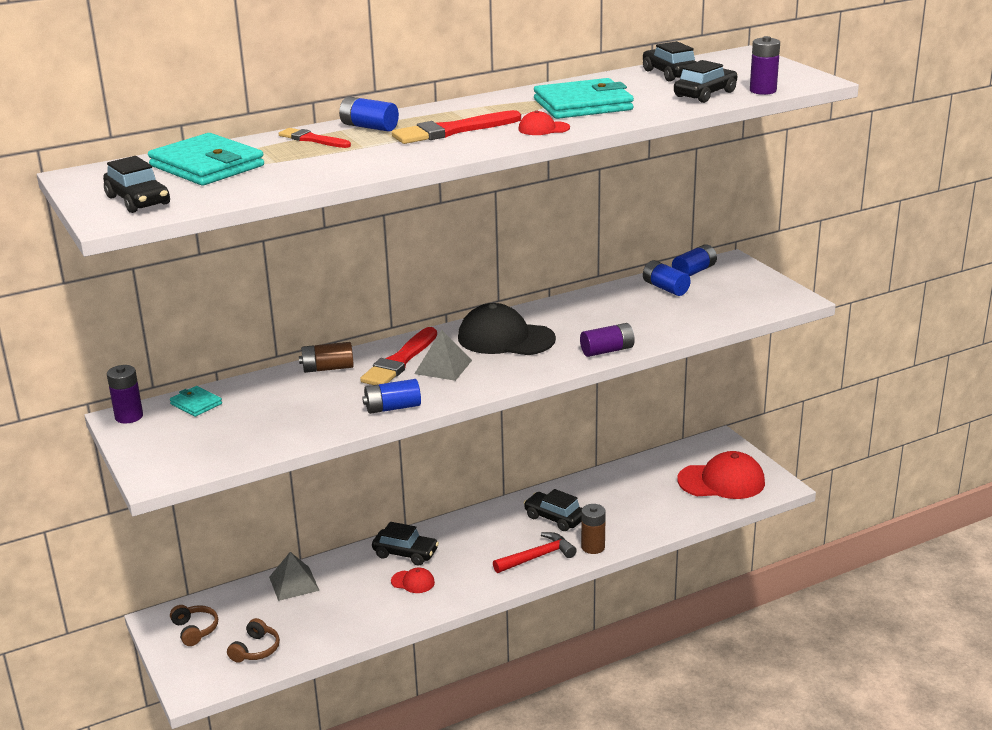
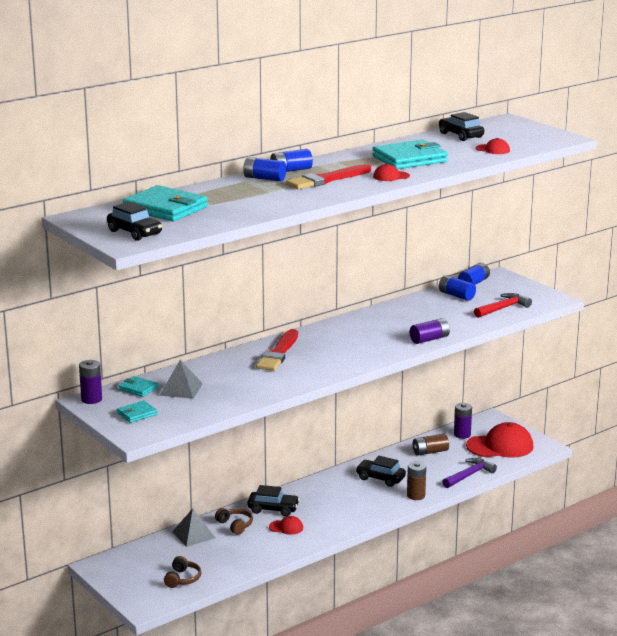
camera: 10 degrees left, 5 degrees down
(175, 442) = (137, 414): none -> turquoise wallet
(195, 630) = (129, 570): brown headphones -> brown headphones (235, 525)
(312, 139) = (229, 188): red brush -> none
(328, 368) = (226, 361): brown battery -> brown battery (430, 452)
(392, 408) = (288, 383): blue battery -> blue battery (291, 170)
(443, 367) = (312, 355): grey pyramid -> grey pyramid (181, 389)
(505, 338) = (351, 335): black cap -> none
(537, 557) = (376, 505): red hammer -> red hammer (503, 308)
(670, 521) = (469, 475): none -> purple hammer
(705, 94) = (493, 149): black car -> red cap
(763, 91) = (532, 146): purple battery -> purple battery (462, 435)

